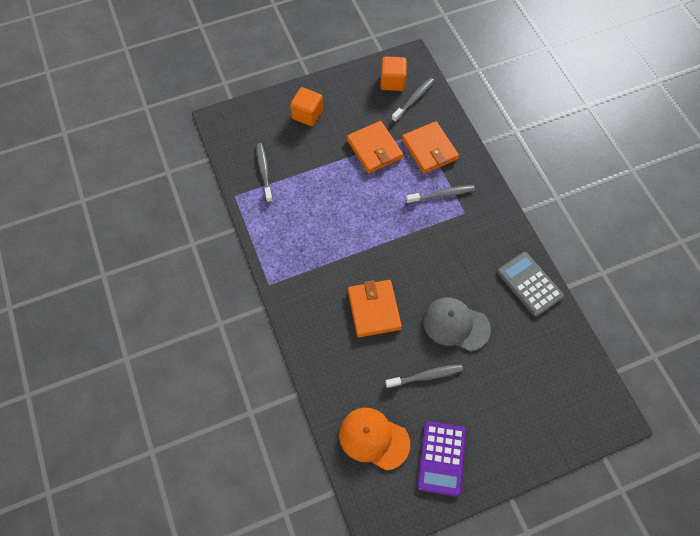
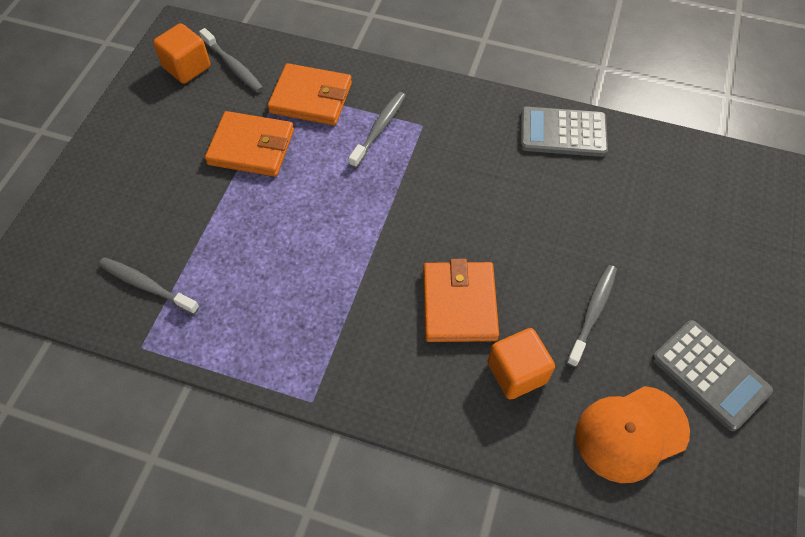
camera: 50 degrees left, 5 degrees down
(307, 114) = (125, 179): orange cube -> orange cube (516, 372)
(374, 309) = (459, 304): orange wallet -> orange wallet turned 60 degrees clockwise
(413, 100) = (233, 66): grey toothbrush -> grey toothbrush turned 150 degrees clockwise
(442, 458) = (710, 374): purple calculator -> grey calculator
(456, 325) = (552, 235): grey cap -> none

